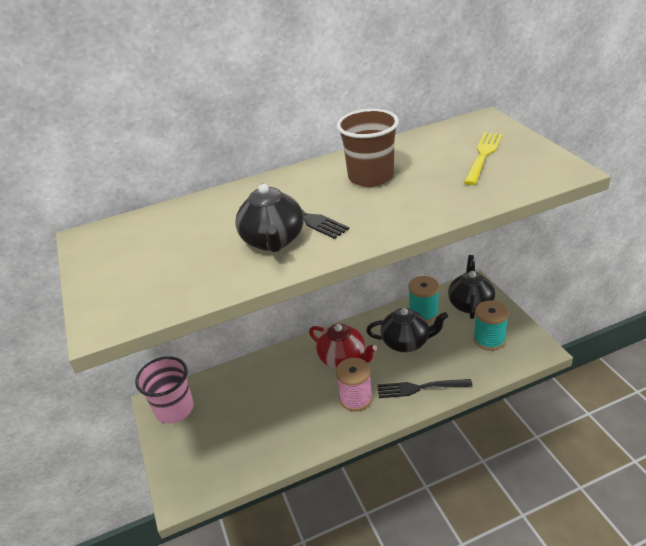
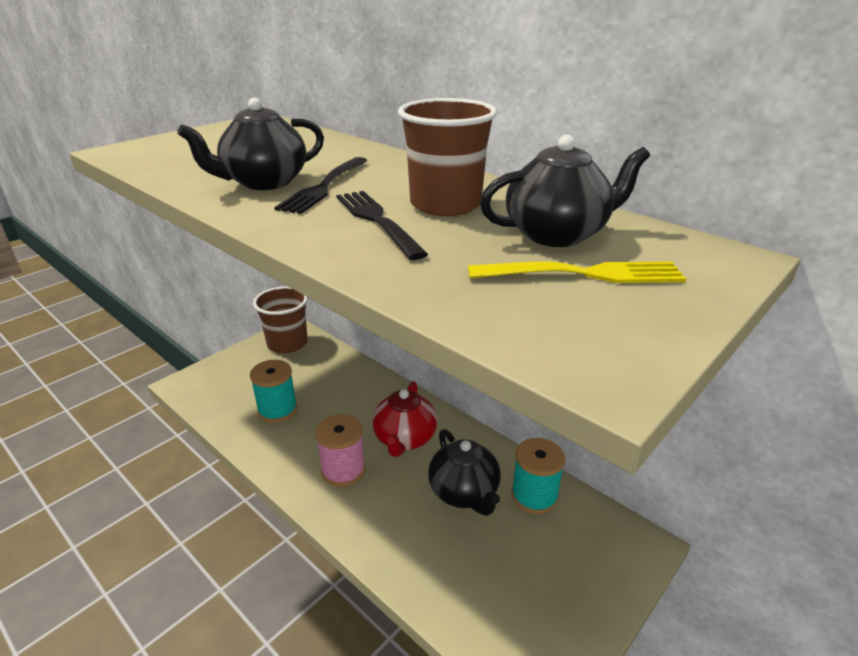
camera: 60 degrees right, 5 degrees down
(174, 409) = (287, 343): pink cup -> brown cup
(420, 388) = (384, 531): black fork -> black fork (377, 221)
(470, 304) = (592, 550): black teapot -> black teapot (557, 234)
(489, 339) = (524, 597): turquoise spool -> turquoise spool (277, 410)

